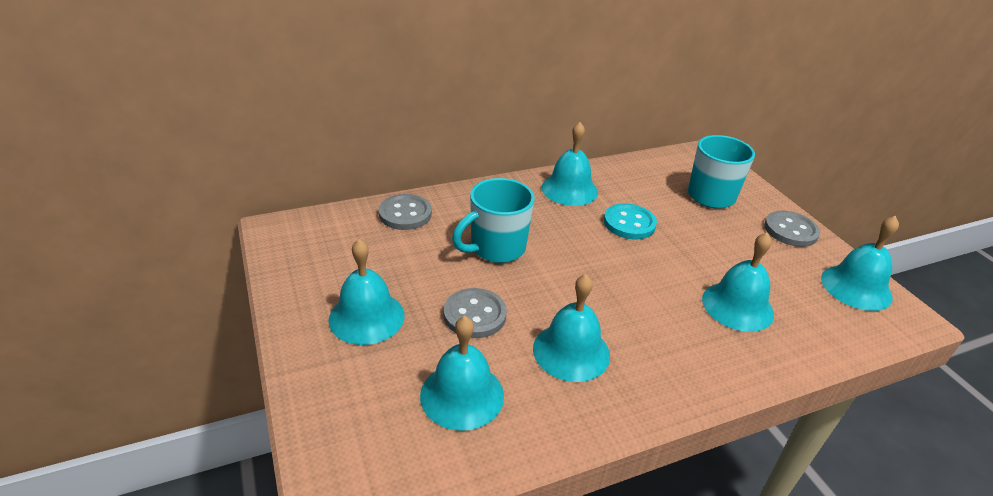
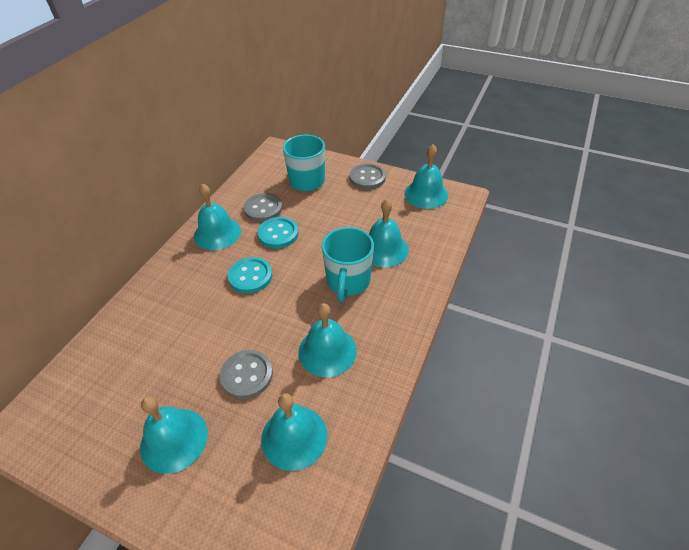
camera: 40 degrees left, 10 degrees up
(405, 214) = (116, 336): grey button -> grey button (263, 209)
(496, 248) = (212, 314): turquoise mug -> turquoise mug (348, 282)
(563, 241) = (250, 276): none -> turquoise button

